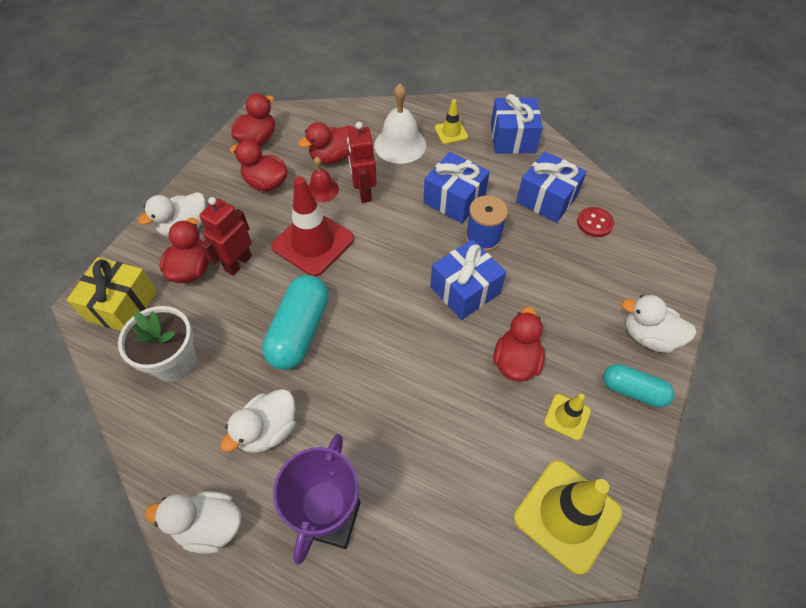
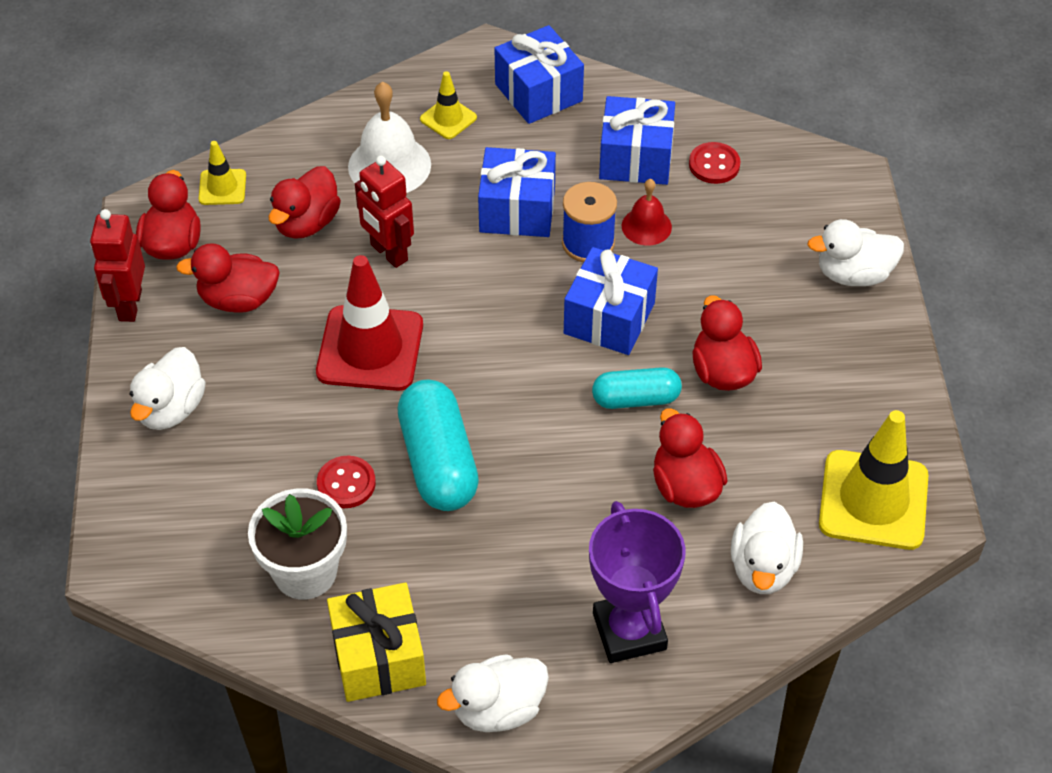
camera: 30 degrees left, 5 degrees down
(122, 306) = (172, 544): yellow gift -> yellow gift (378, 657)
(191, 269) = (229, 457): red duck -> red duck (685, 486)
(238, 263) = (288, 420): red robot -> red robot (129, 305)
(239, 318) = (346, 483): none -> red button
(268, 430) = (487, 584): white duck -> white duck (763, 568)
(322, 190) = (327, 274): red bell -> red bell (646, 226)
(567, 417) = (815, 403): yellow traffic cone -> yellow traffic cone (222, 187)
(633, 390) = (869, 342): turquoise capsule -> turquoise capsule (636, 399)

